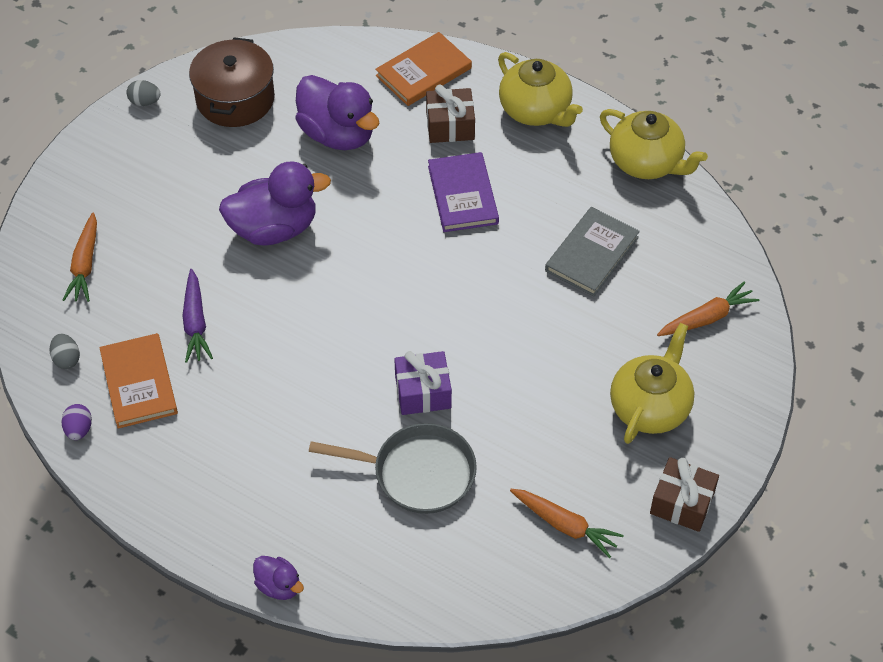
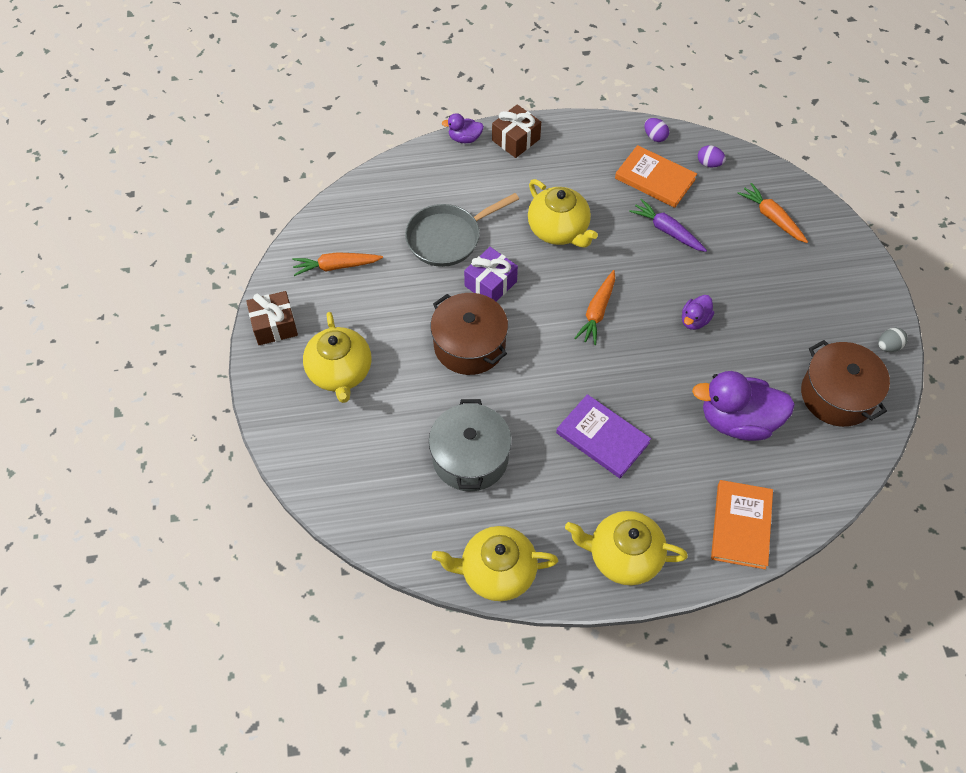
camera: 140 degrees right, 5 degrees up
(66, 359) = (709, 164): grey egg -> purple egg
(274, 228) = (694, 320): purple duck -> purple duck, size x0.49
(297, 399) = (559, 230): none -> yellow teapot
(450, 126) = (670, 490): brown gift -> brown gift (516, 140)
(501, 347) = (469, 345): none -> brown pot
(592, 254) = (470, 457): grey book -> grey pot
(707, 318) = (349, 466): orange carrot -> orange carrot (597, 312)

